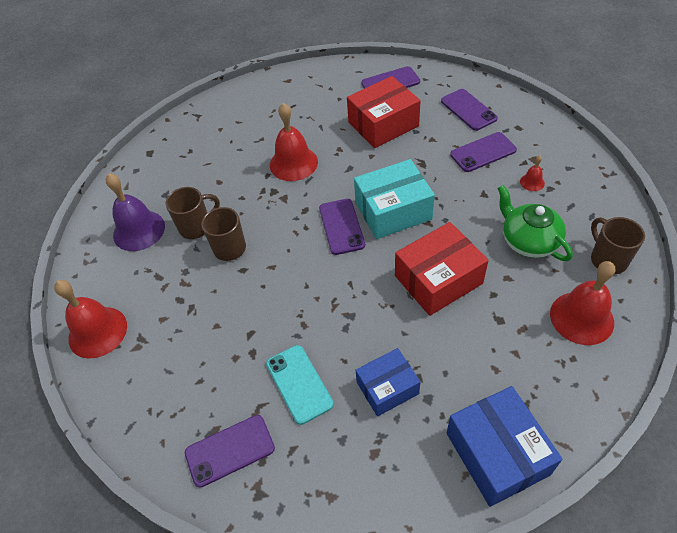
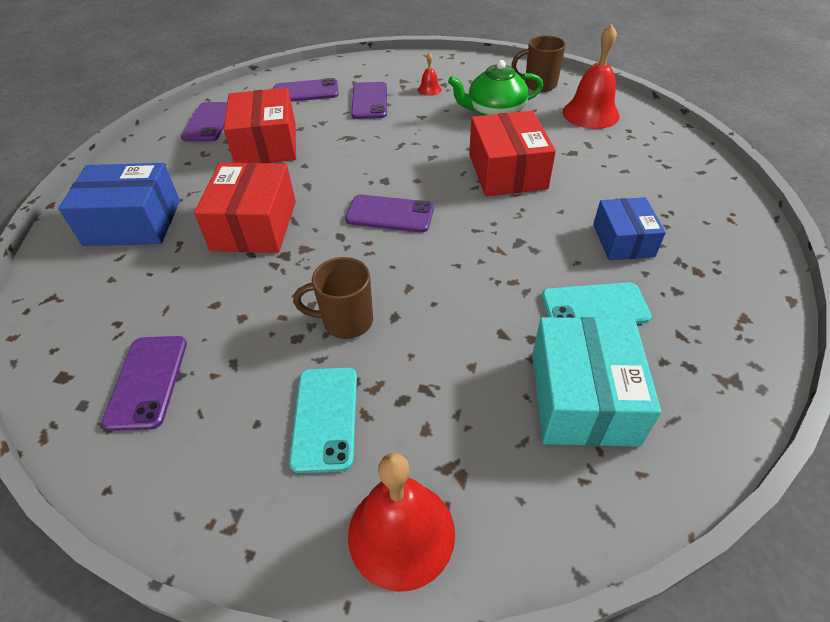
camera: 70 degrees left, 5 degrees down
(139, 230) = (224, 427): purple bell -> none
(156, 269) = (325, 418): none -> turquoise phone
(196, 227) = (279, 349): brown mug -> none
(230, 450) = (670, 396): purple phone -> purple phone (147, 381)
(293, 163) = (254, 225): red bell -> red box
(393, 211) = (397, 173): turquoise box -> turquoise box (583, 398)
(497, 453) = (712, 196): blue box -> blue box (133, 222)

